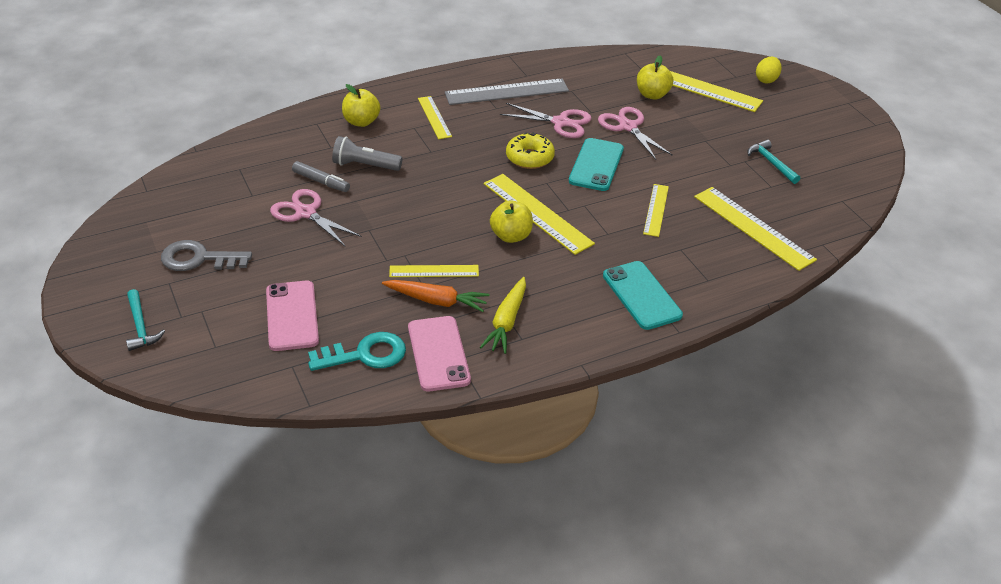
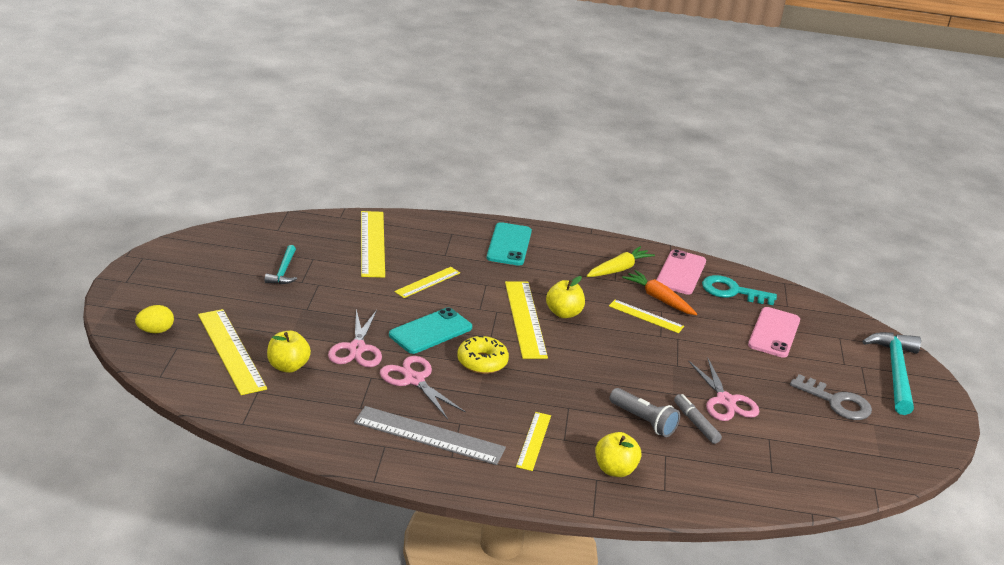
camera: 150 degrees left, 10 degrees down
(140, 326) = (895, 372): turquoise hammer -> turquoise hammer, size x1.85

